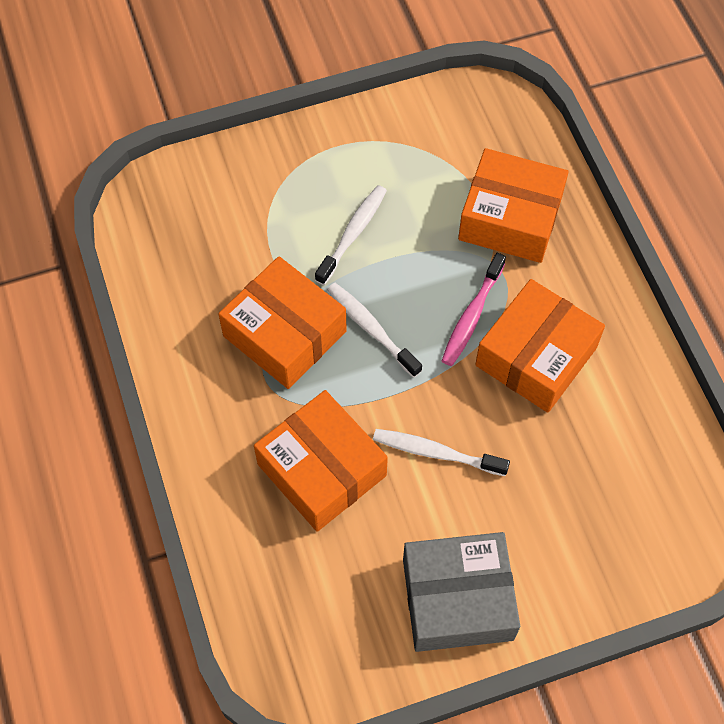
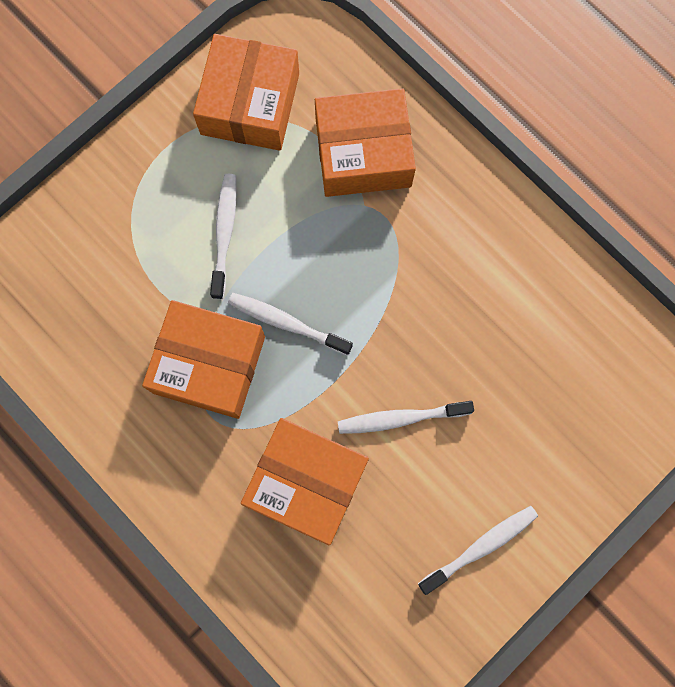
camera: 25 degrees left, 15 degrees up
(457, 599) = (481, 547): grey box -> white toothbrush
(472, 316) = (372, 269): pink toothbrush -> none
(536, 356) = (447, 283): orange box -> orange box (250, 104)

